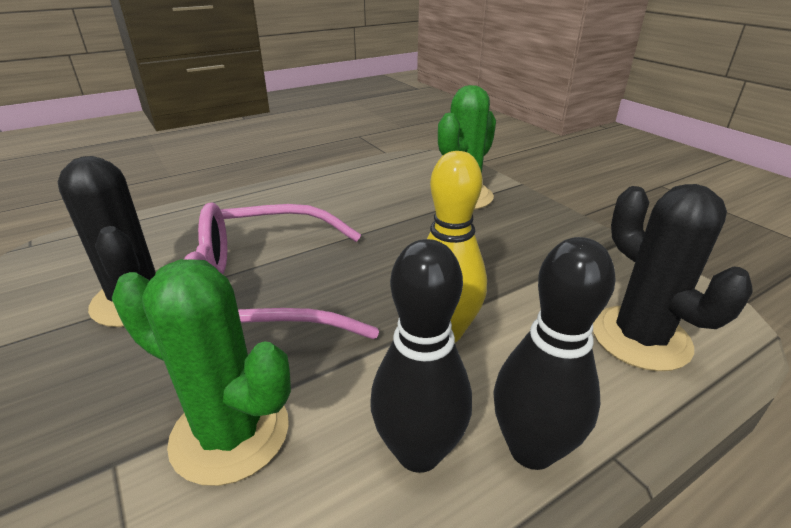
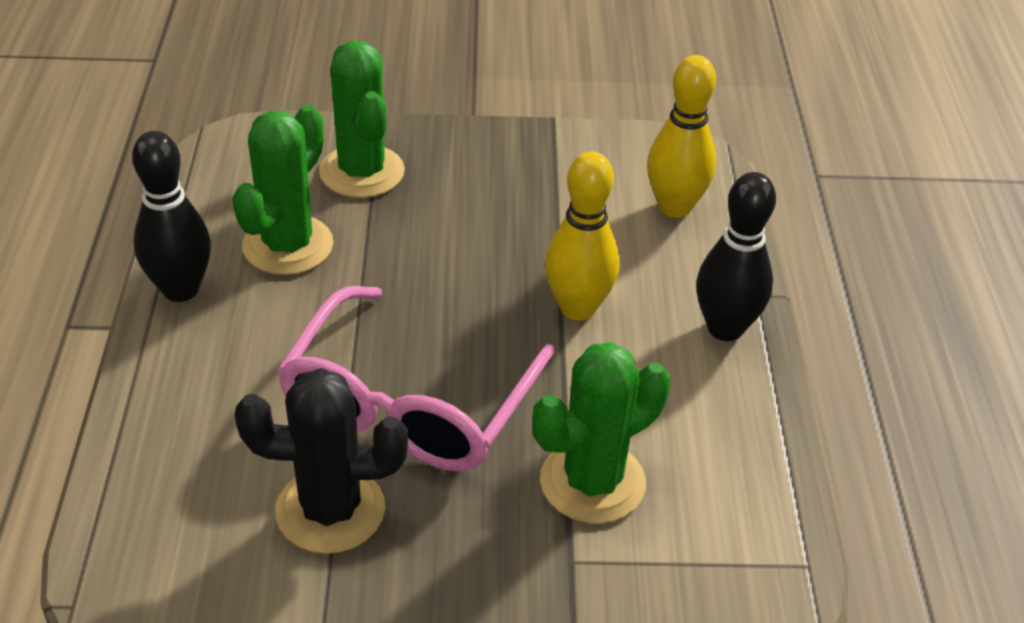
camera: 60 degrees left, 10 degrees up
(370, 199) = (288, 245): none -> green cactus
(418, 452) = (687, 384): black bowling pin -> black bowling pin (180, 289)
(640, 338) = (674, 207): black cactus -> yellow bowling pin

